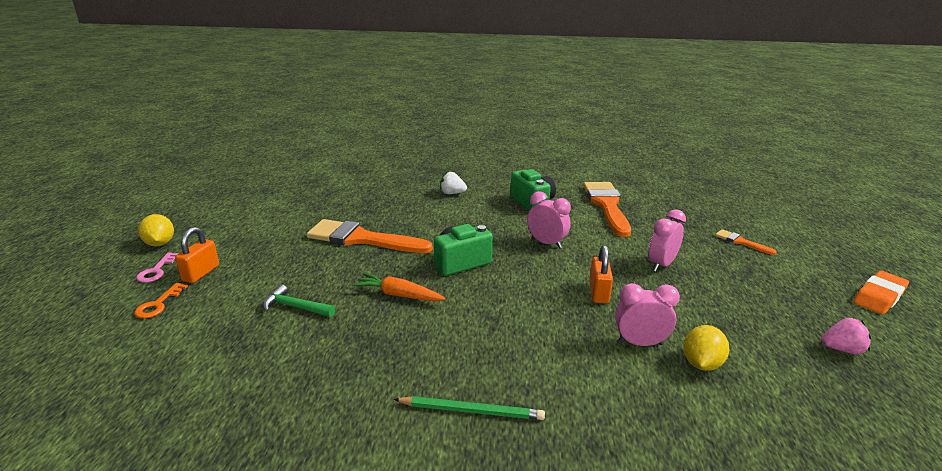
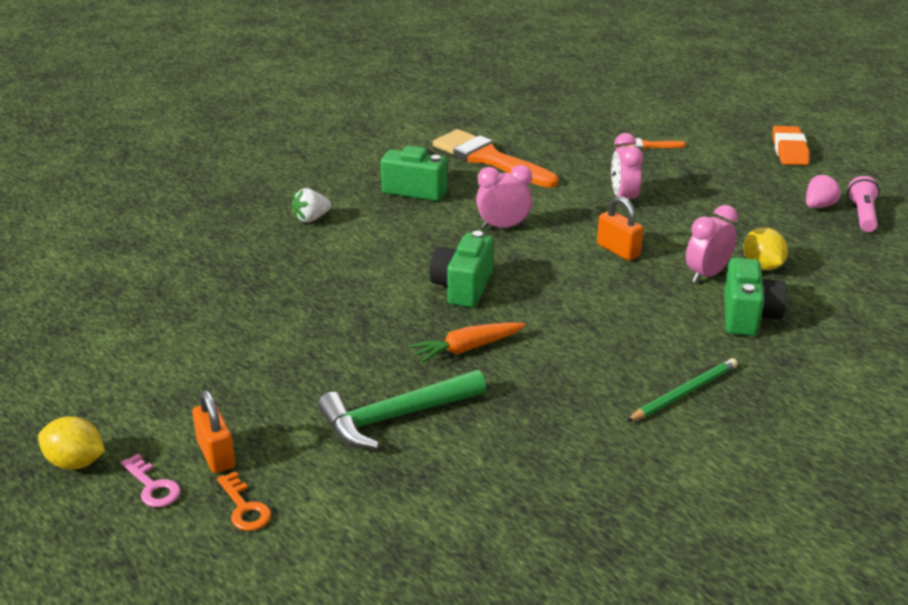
camera: 45 degrees left, 5 degrees up
(295, 307) = (395, 417): green hammer -> green hammer, size x1.67
(362, 239) = (318, 319): orange brush -> none
(622, 392) = (748, 316): none -> green camera
(884, 380) = (862, 215): none -> pink flashlight

